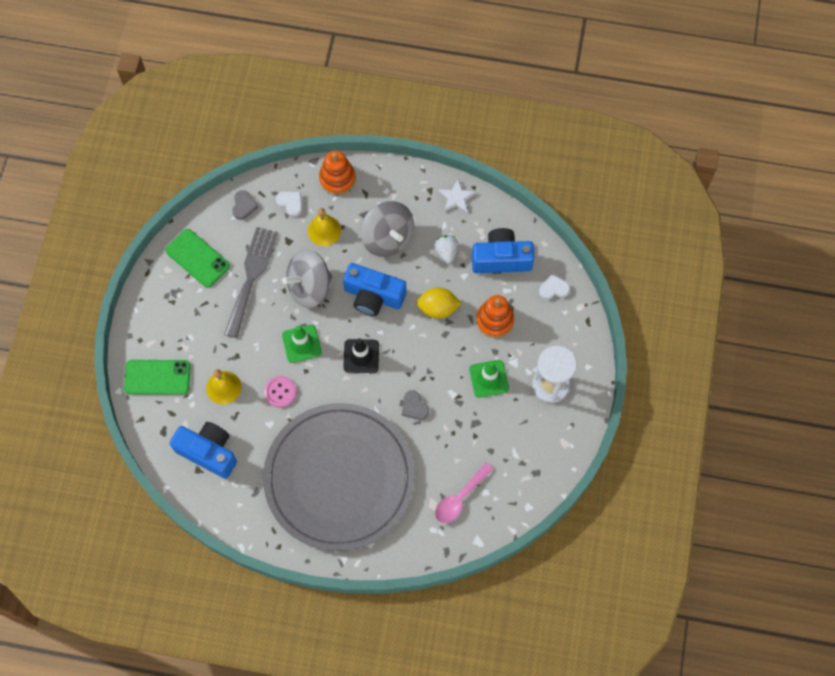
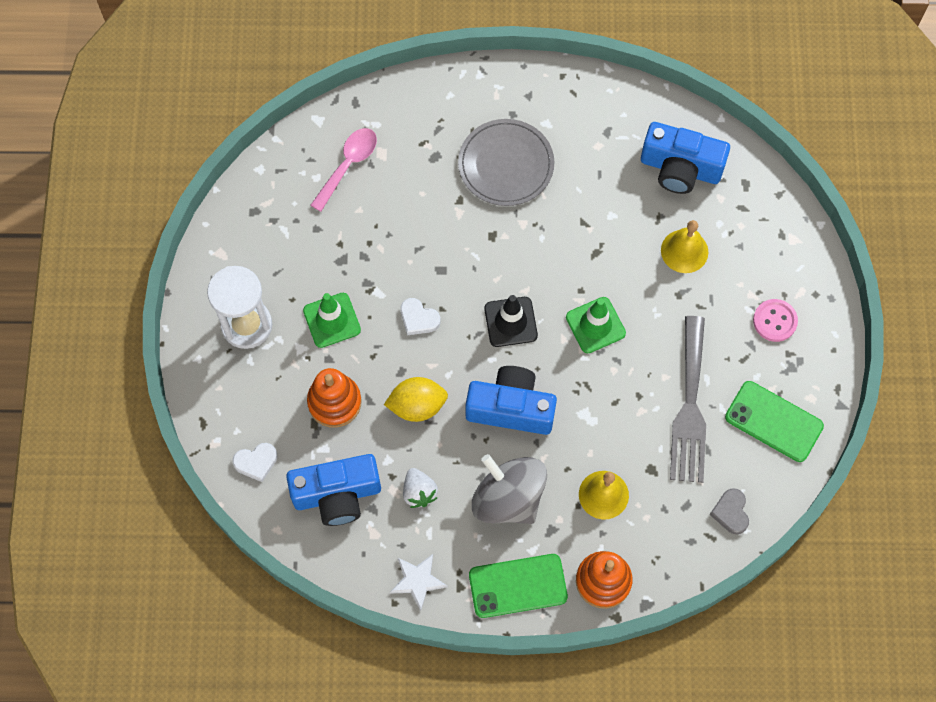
camera: 170 degrees right, 0 degrees up
(157, 377) = (775, 249): green phone -> green phone (518, 586)
(280, 392) = (608, 257): pink button -> pink button (775, 321)
(290, 203) = (663, 528): white heart -> white heart (418, 319)
(309, 287) = (604, 406): grey spinning top -> none
(339, 478) = (506, 164): grey plate -> grey plate, size x0.49
(414, 407) = (426, 267): grey heart -> none

